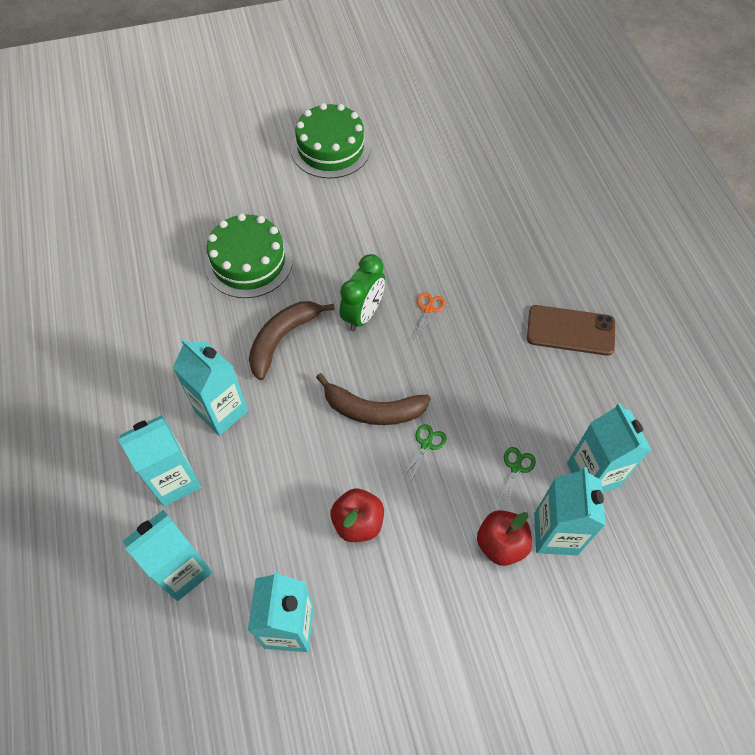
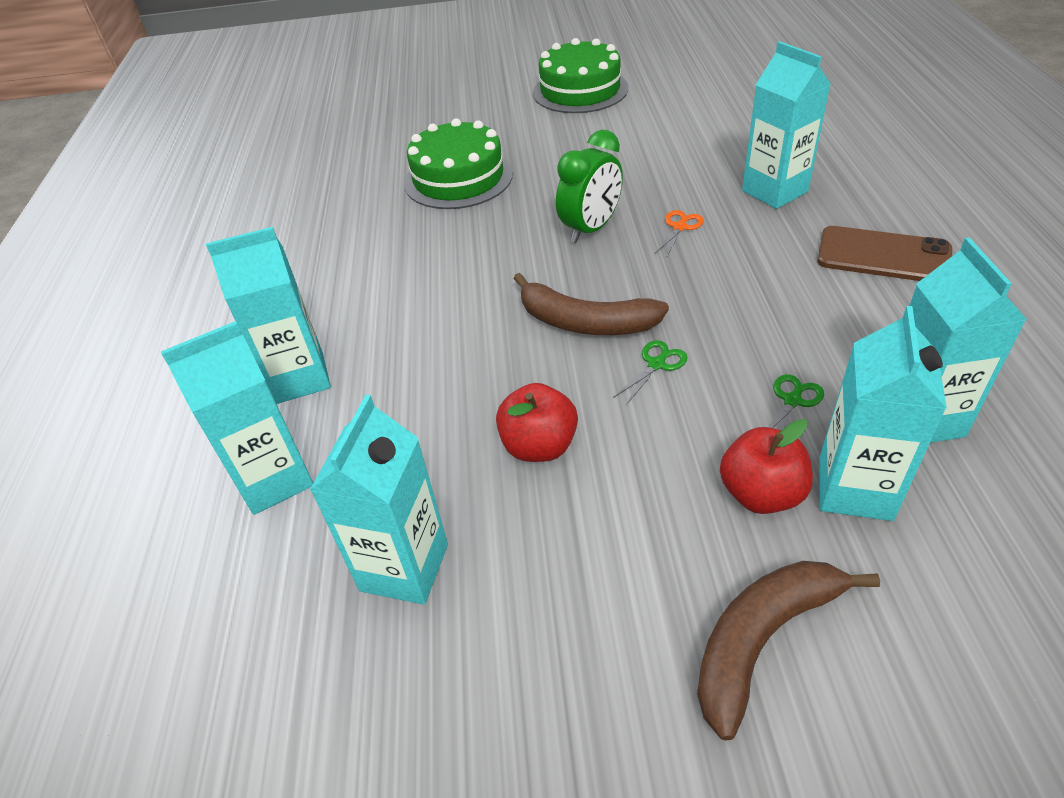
camera: 15 degrees right, 15 degrees down
(221, 411) = (383, 312): turquoise carton -> turquoise carton (774, 191)
(282, 339) = (481, 247): brown banana -> brown banana (762, 639)

